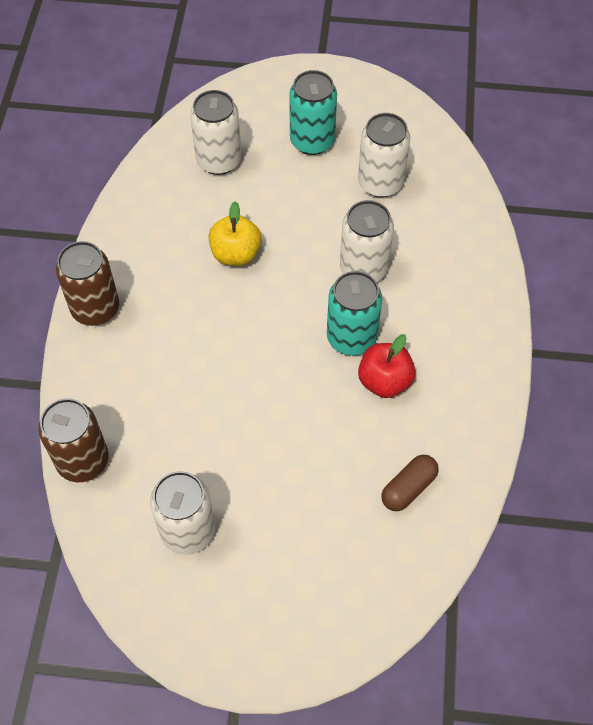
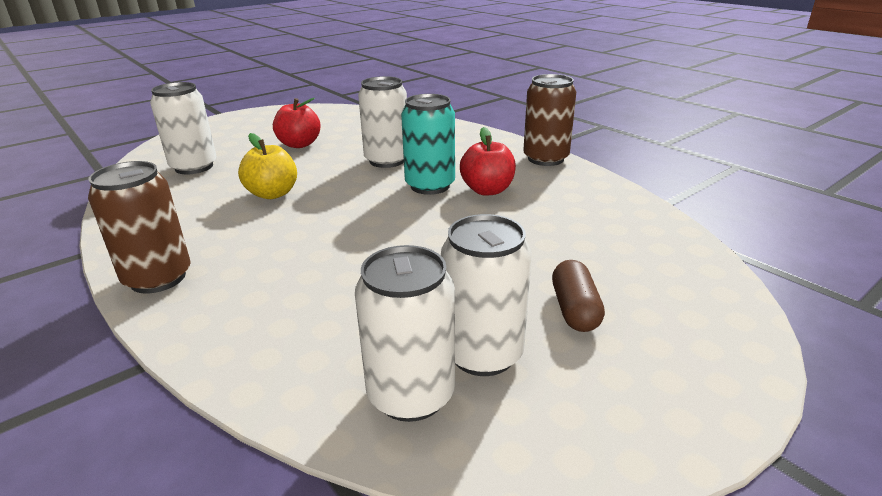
camera: 45 degrees left, 30 degrees down
(83, 461) = (281, 384): brown can -> brown can (545, 159)
(312, 141) = (264, 137): turquoise can -> none
(325, 180) = (299, 144): none -> red apple
(380, 183) = (341, 132): white can -> white can (411, 394)
(408, 488) = (596, 220): brown capsule -> brown capsule (574, 309)

